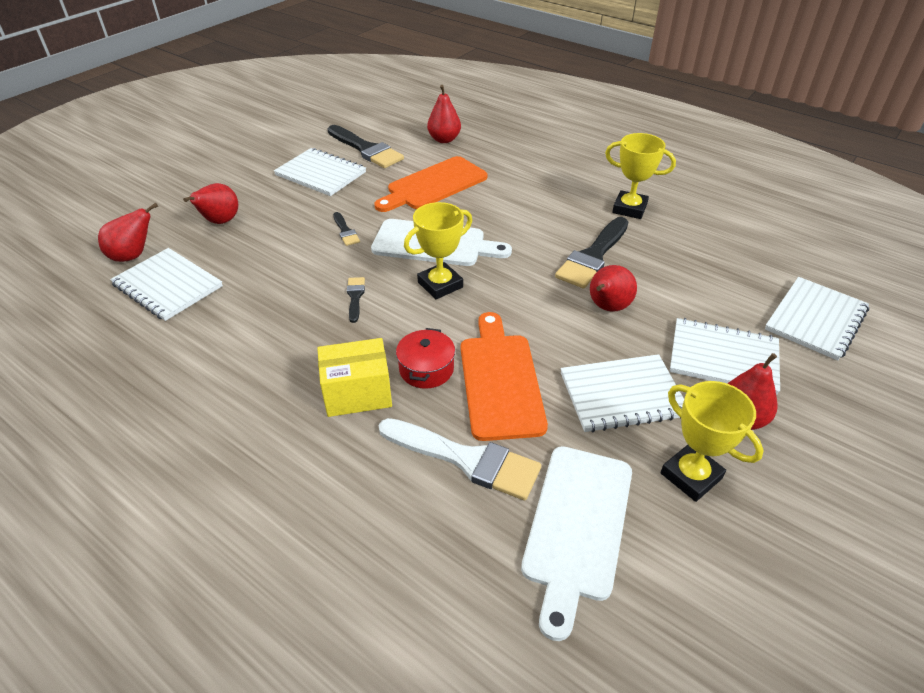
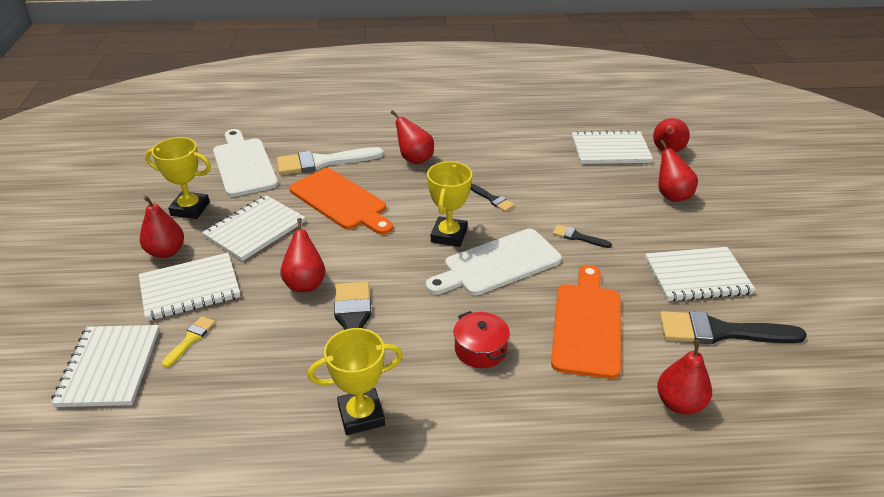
camera: 140 degrees right, 5 degrees down
(357, 393) = (414, 159): yellow box -> red pear
(426, 369) = (392, 186): red pot -> red pot (480, 349)
(736, 309) = (190, 339): none -> yellow brush

